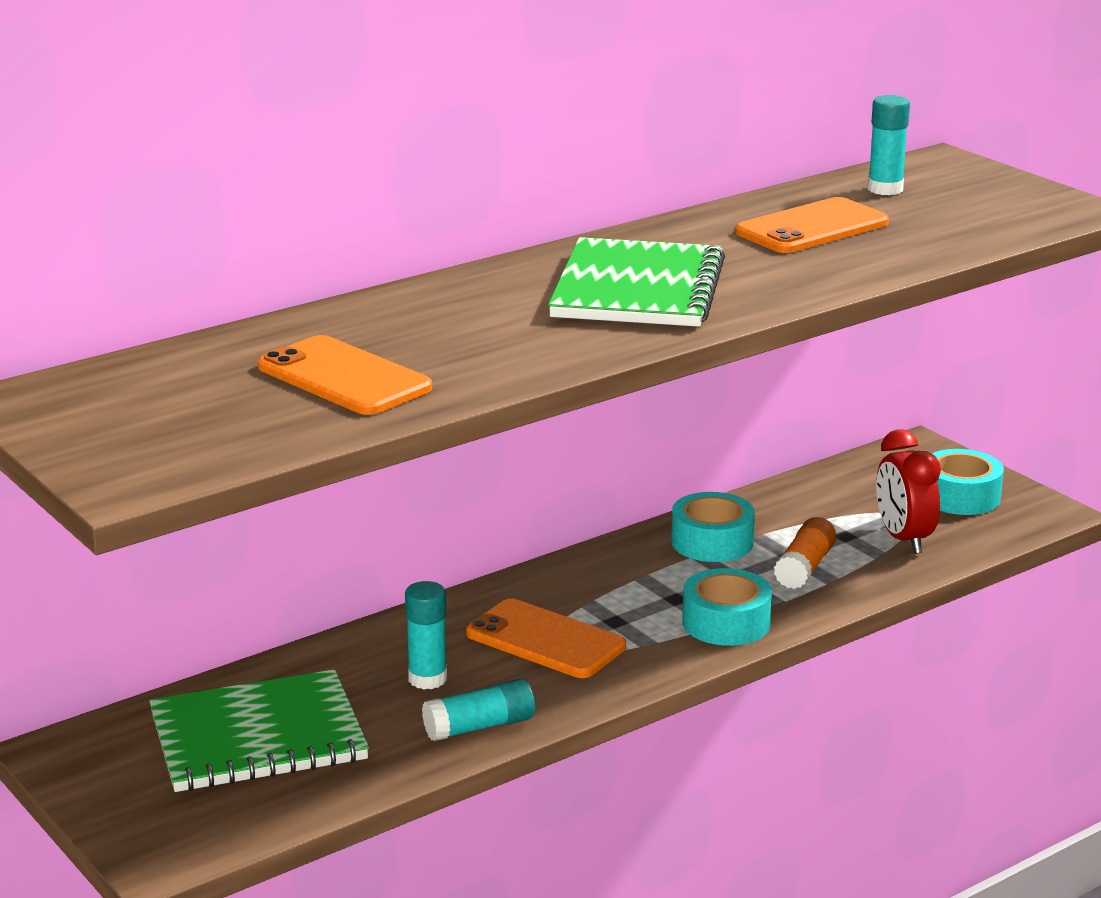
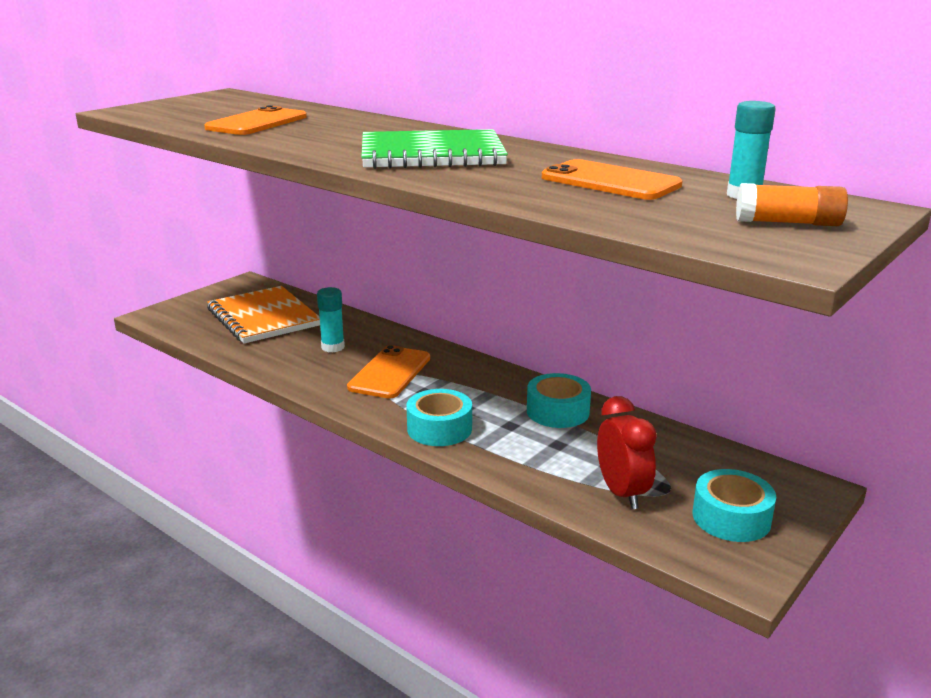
camera: 75 degrees right, 0 degrees up
(258, 737) = (263, 317): green notebook -> orange notebook
(480, 727) = (283, 367): turquoise glue stick -> none
(805, 567) = (541, 452): orange glue stick -> orange glue stick (788, 223)
(903, 539) = (622, 493): red clock -> red clock turned 105 degrees clockwise

